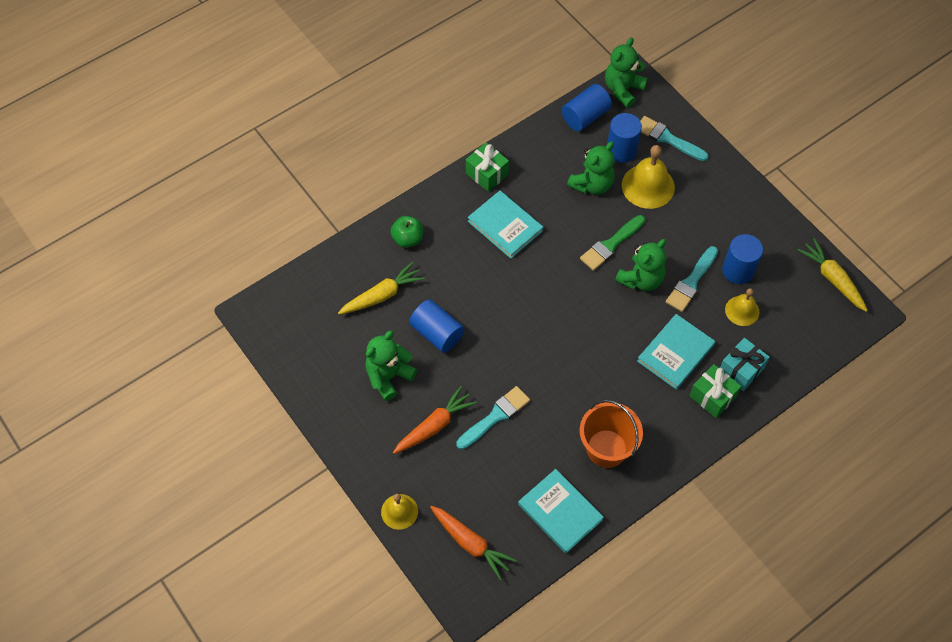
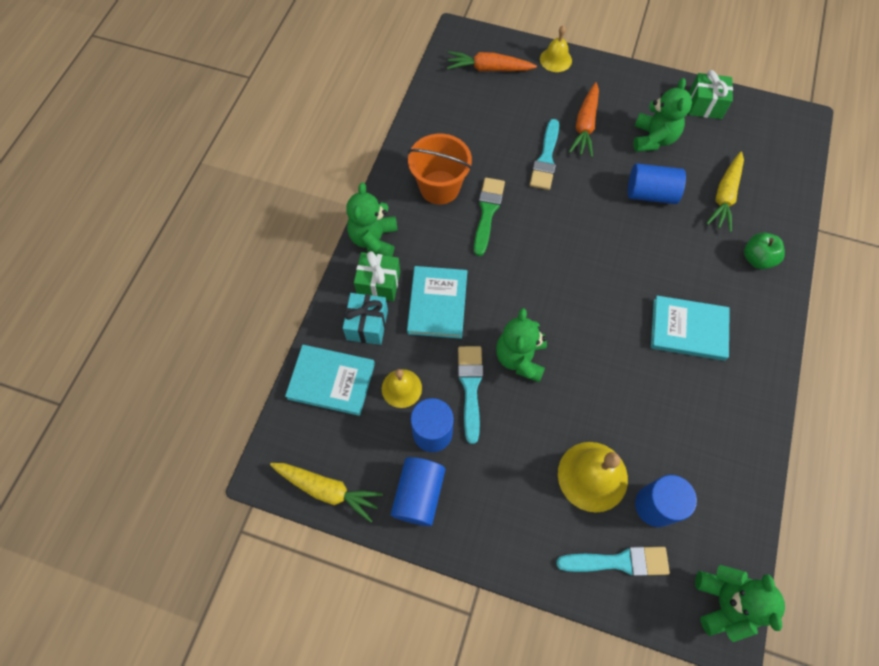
camera: 145 degrees right, 5 degrees up
(487, 174) = (757, 375): green gift -> green gift (705, 105)
(560, 512) = (441, 123): turquoise book -> turquoise book (331, 381)
(585, 116) = (729, 526): blue cylinder -> blue cylinder (418, 494)
(592, 184) = (649, 436): green teddy bear -> green teddy bear (374, 239)
(611, 244) = (576, 377): green brush -> green brush (487, 212)

